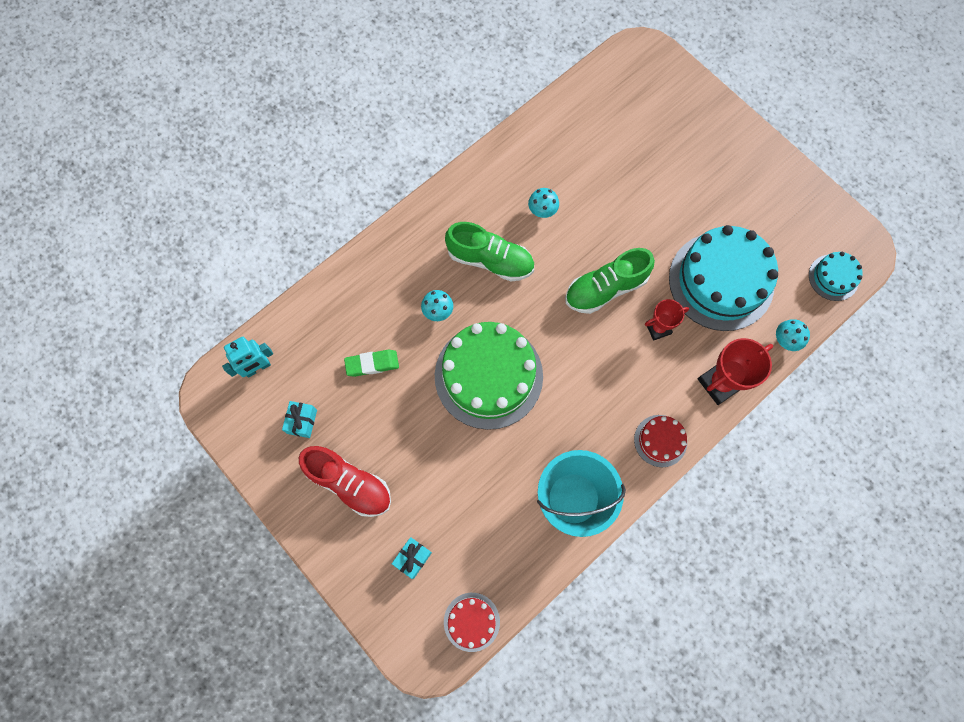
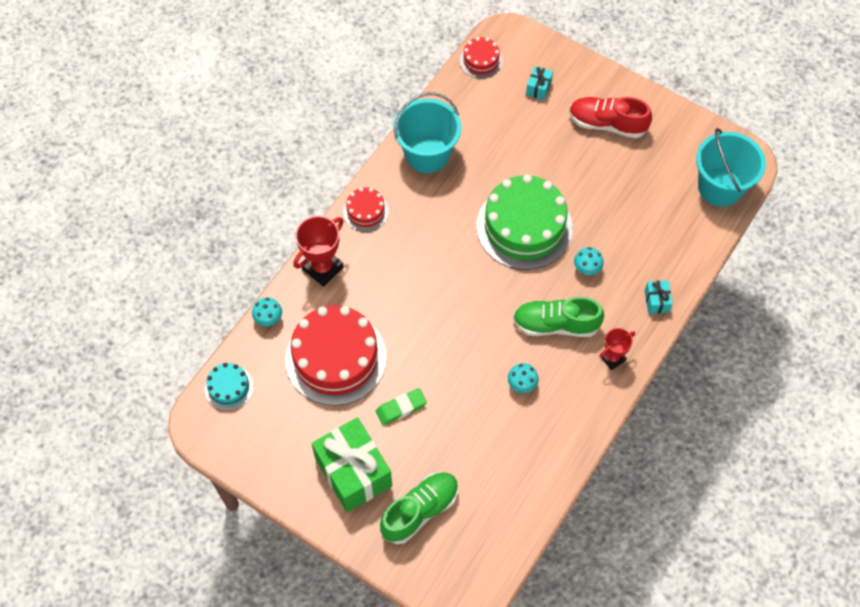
camera: 165 degrees right, 10 degrees down
(257, 368) = (720, 187): turquoise robot -> turquoise bucket
(302, 421) = (664, 157): turquoise gift -> turquoise gift (656, 301)
(372, 364) = (626, 212): green eraser -> green eraser (401, 408)
(605, 288) = (442, 325): green shoe -> green shoe (420, 511)
(658, 328) = (386, 301): red trophy -> red trophy (612, 358)
(721, 170) = (353, 472): none -> green gift
(721, 281) = (336, 358): turquoise cake -> red cake

